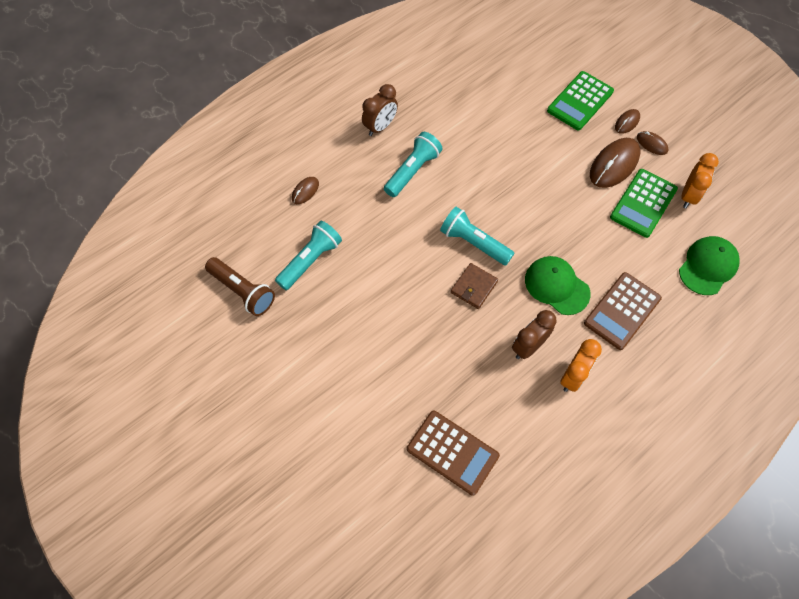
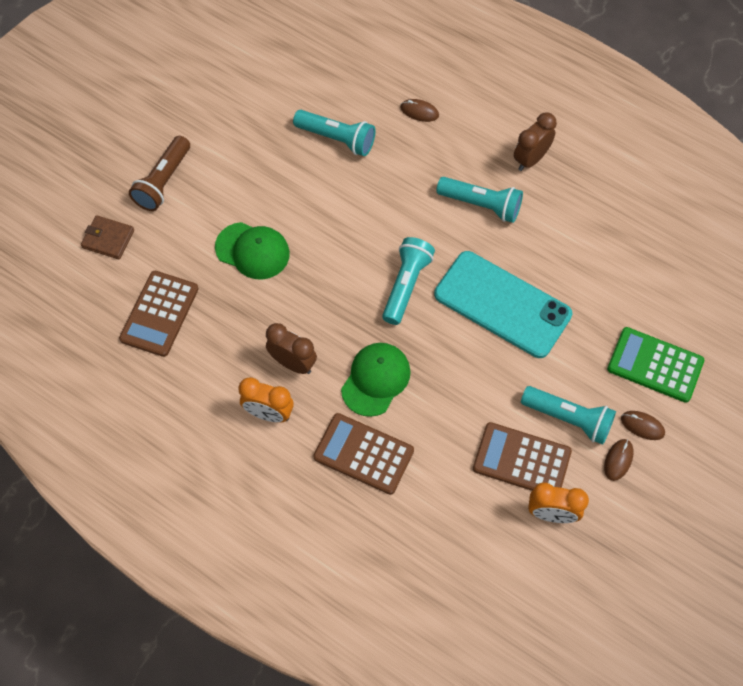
camera: 75 degrees right, 0 degrees up
(242, 291) = (285, 92): brown flashlight -> brown flashlight (163, 181)
(380, 127) = (531, 159): brown clock -> brown clock turned 105 degrees clockwise
(474, 287) = (350, 296): brown wallet -> brown wallet (108, 239)
(508, 180) = (502, 304): none -> turquoise phone
(614, 165) = (568, 419): brown mouse -> turquoise flashlight
(643, 203) = (521, 460): green calculator -> brown calculator
(708, 266) = (453, 546): green cap -> green cap (252, 251)

